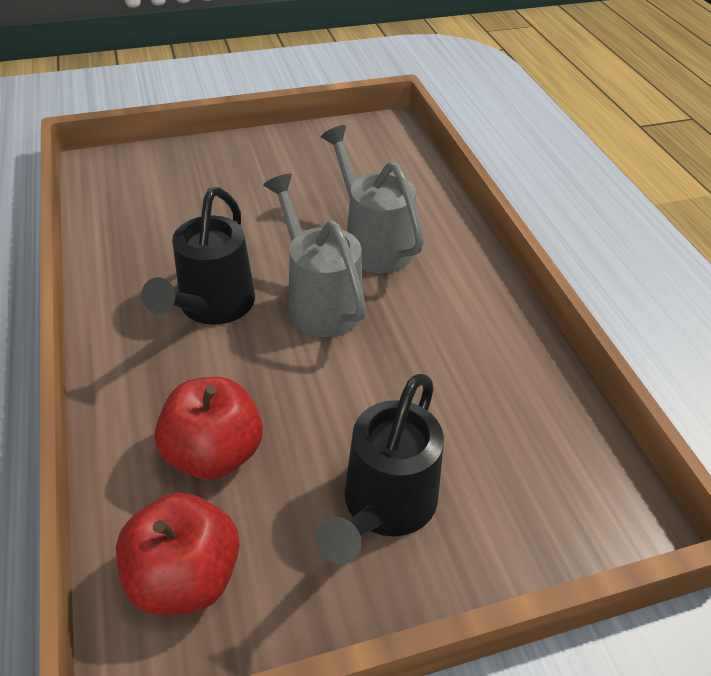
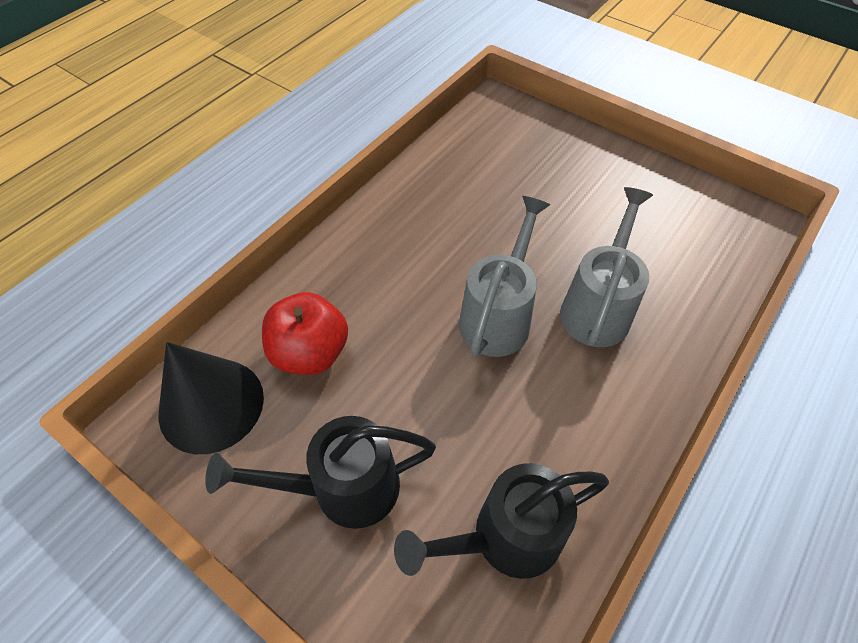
camera: 55 degrees right, 10 degrees up
(186, 576) = (211, 405): red apple -> black cone
(212, 307) = (430, 259): black watering can -> black watering can (505, 537)

